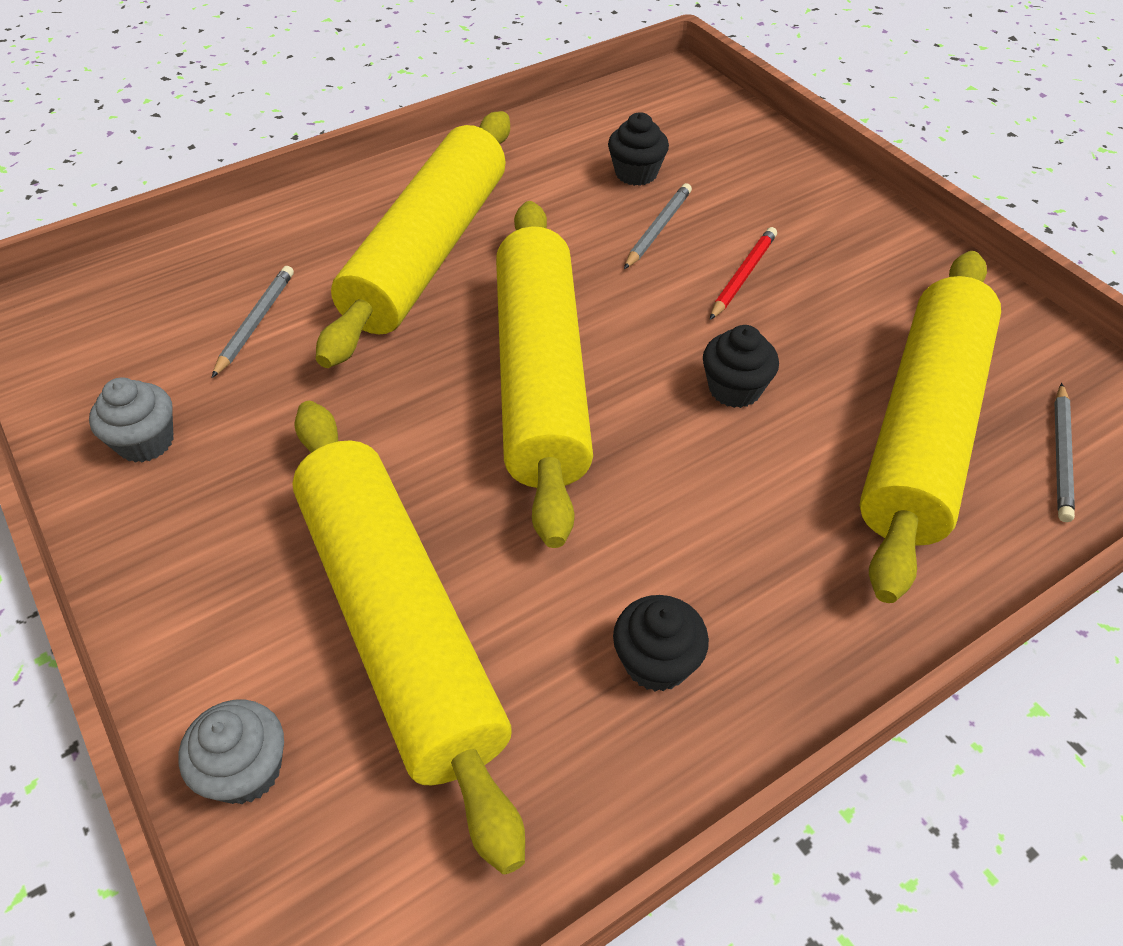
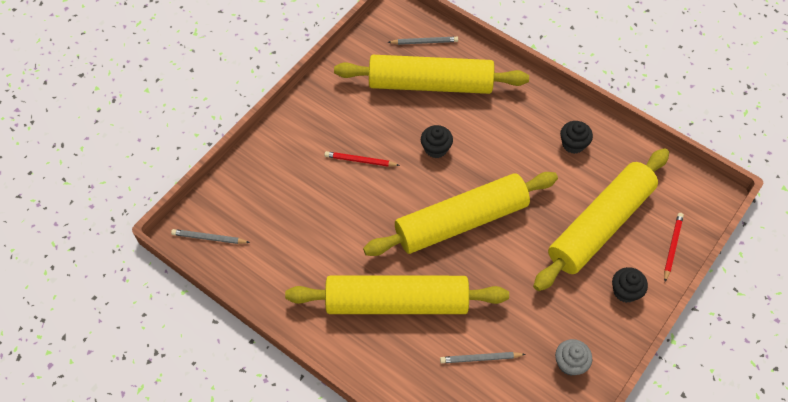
camera: 110 degrees left, 10 degrees up
(246, 770) = (672, 246): grey cupcake -> red pencil
(636, 173) = (292, 227): black cupcake -> black cupcake (625, 291)
(658, 229) = (337, 204): grey pencil -> grey pencil (209, 238)

